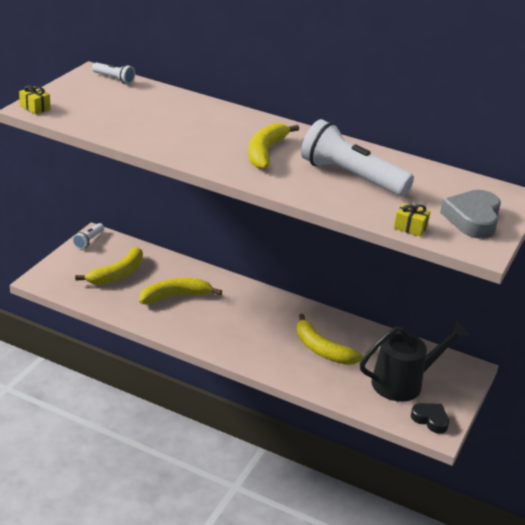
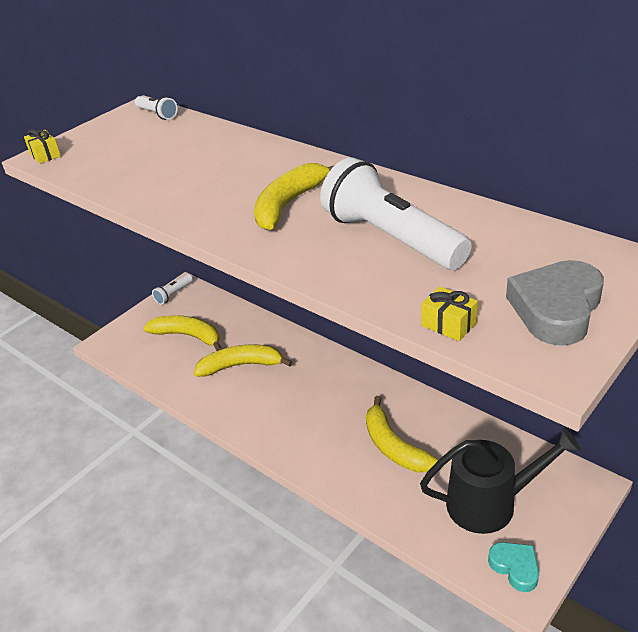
camera: 20 degrees right, 5 degrees up
(117, 274) = (188, 336): yellow banana -> yellow banana turned 120 degrees counterclockwise
(430, 420) = (515, 567): black heart -> turquoise heart

